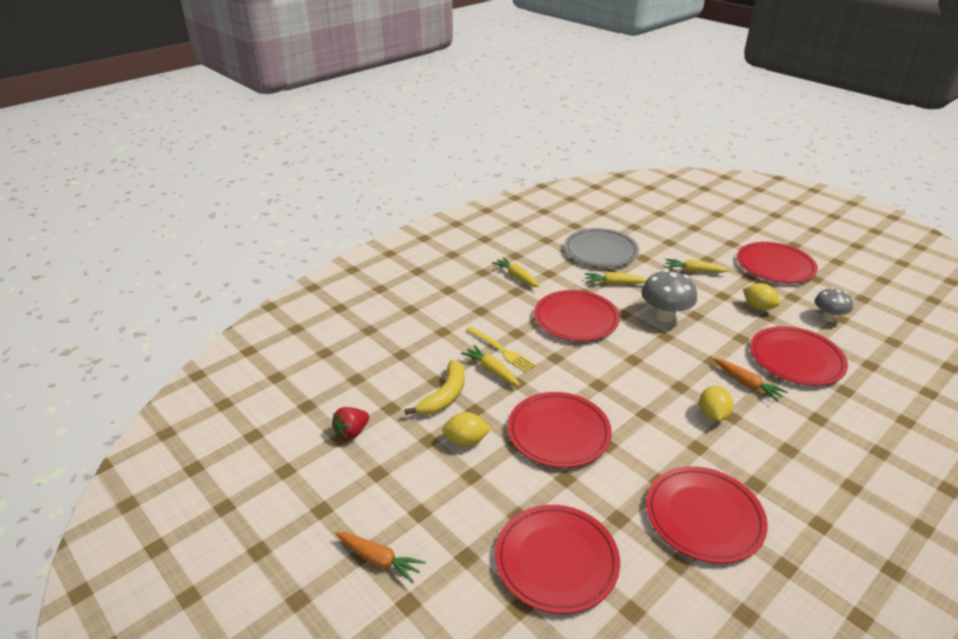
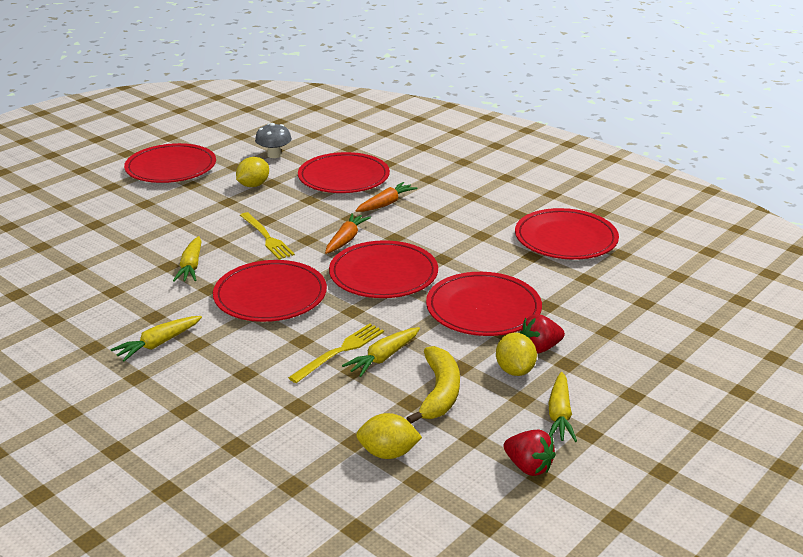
camera: 95 degrees left, 5 degrees down
(379, 560) = (705, 416): orange carrot -> orange carrot (346, 239)
(444, 396) = (439, 392): yellow banana -> yellow banana turned 75 degrees clockwise
(495, 461) = (540, 348): none -> red strawberry
(556, 560) = (648, 310): red plate -> red plate (383, 274)
(600, 251) = (103, 274): grey plate -> none
(665, 315) = (266, 237): grey mushroom -> yellow fork
(694, 271) = (172, 213): yellow carrot -> yellow carrot (559, 415)
(712, 415) = (435, 224): yellow lemon -> yellow lemon (388, 453)

